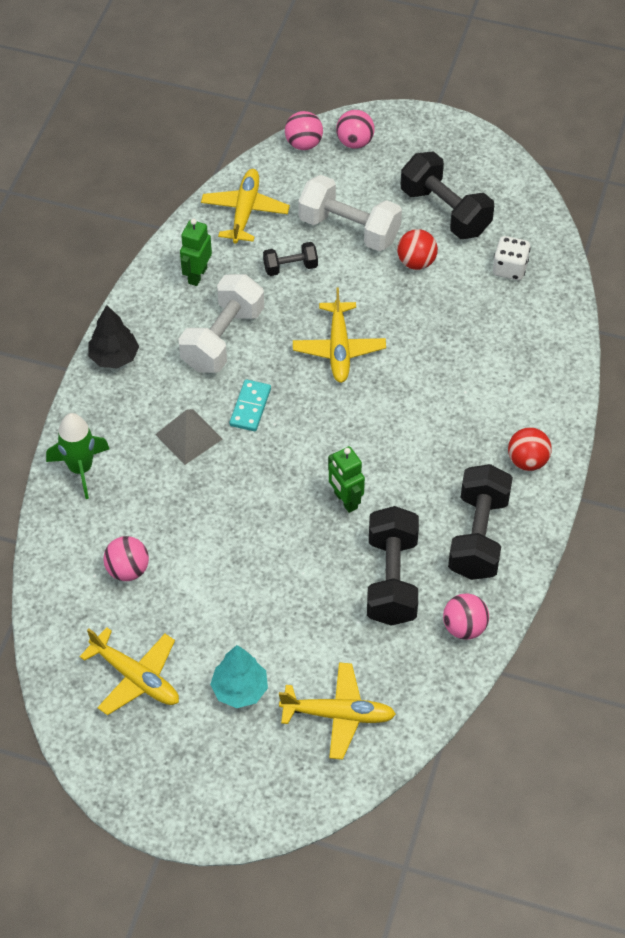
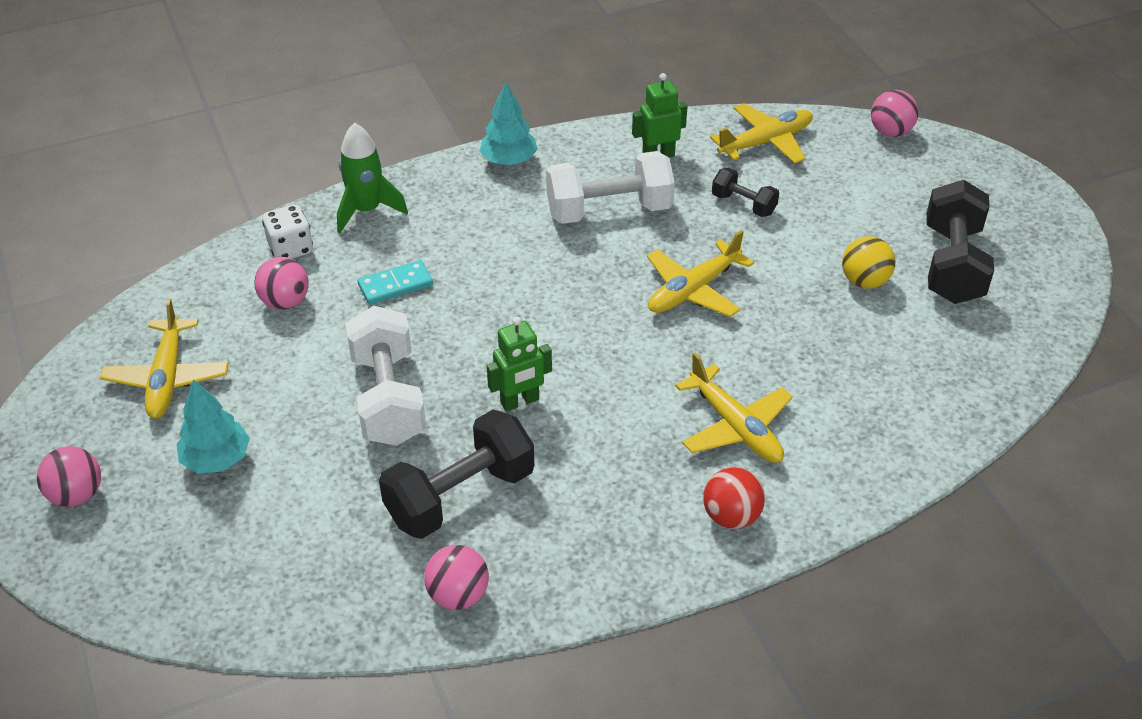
camera: 50 degrees right, 10 degrees down
(114, 357) = (509, 160): black tree -> turquoise tree
(189, 436) = (475, 253): grey pyramid -> none
(250, 407) = (554, 272): turquoise domino -> turquoise domino (395, 285)
(338, 715) = (250, 555): yellow plane -> yellow plane (735, 426)
(345, 500) = (520, 401): green robot -> green robot turned 135 degrees counterclockwise
(349, 229) = (838, 215): white dumbbell -> white dumbbell (388, 398)
(355, 142) = (940, 160): pink ball -> pink ball (77, 495)
(416, 262) = (864, 281): red ball -> yellow ball
(478, 536) = (588, 534): black dumbbell -> none
(509, 268) = (952, 352): white dice -> white dice (290, 248)

